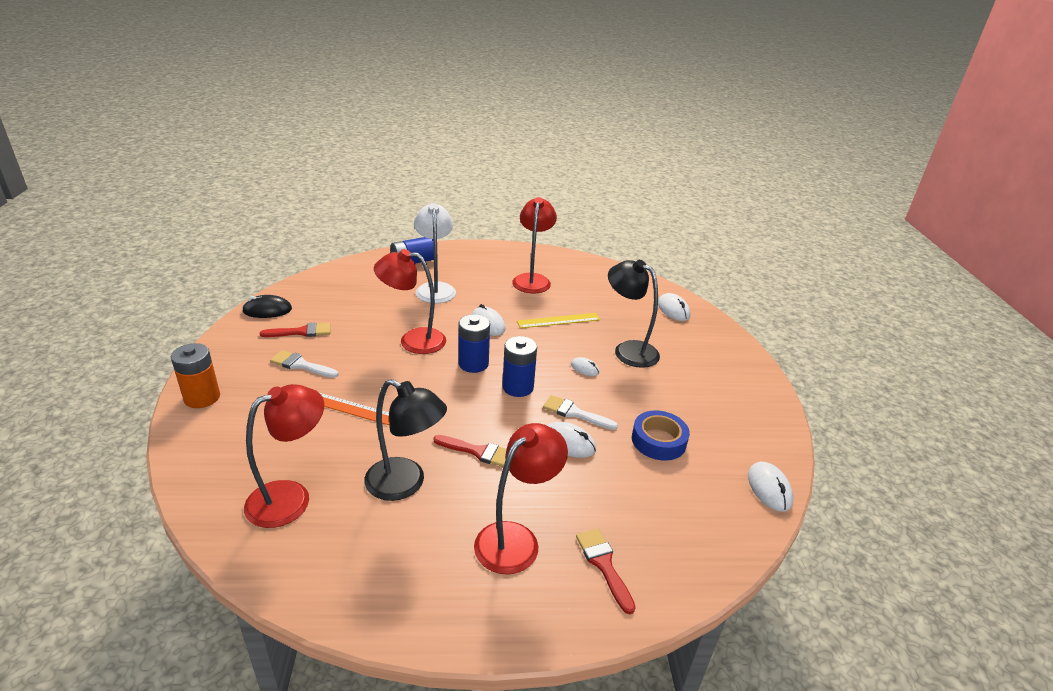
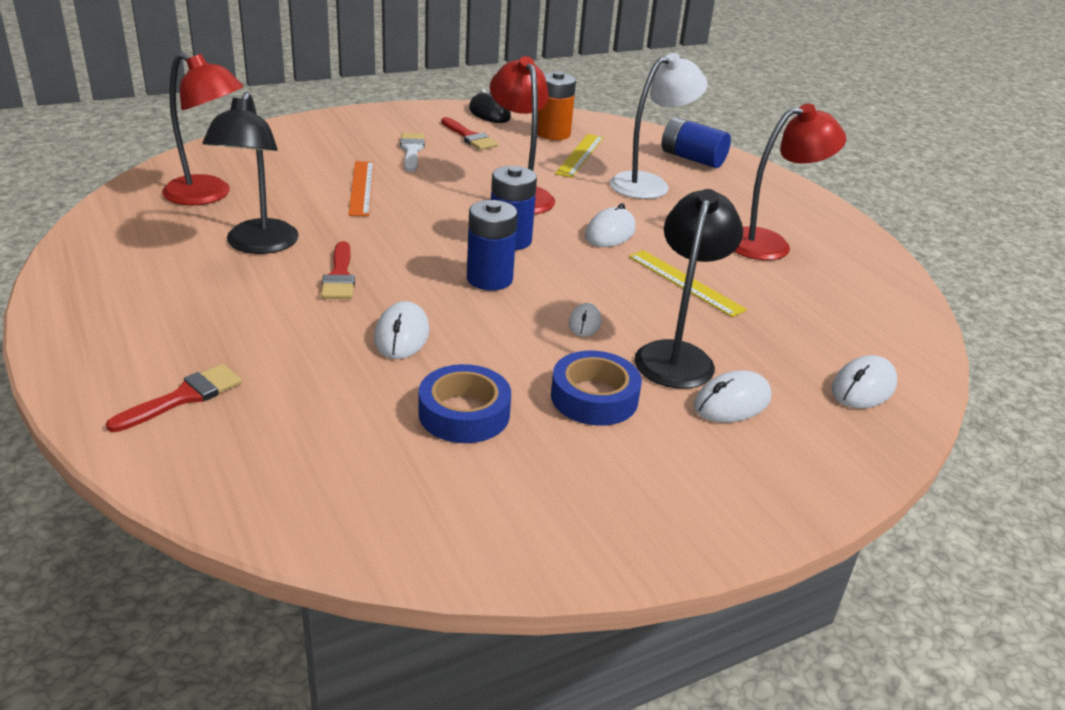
camera: 65 degrees right, 0 degrees up
(202, 398) = (322, 124): orange battery -> orange battery (553, 134)
(373, 298) = (580, 155): none -> yellow ruler
(516, 539) = (203, 327): red lamp -> none
(575, 413) = (470, 331): white brush -> none
(657, 390) = (594, 397): none -> blue tape
(769, 488) = (423, 548): white mouse -> white mouse (732, 402)

